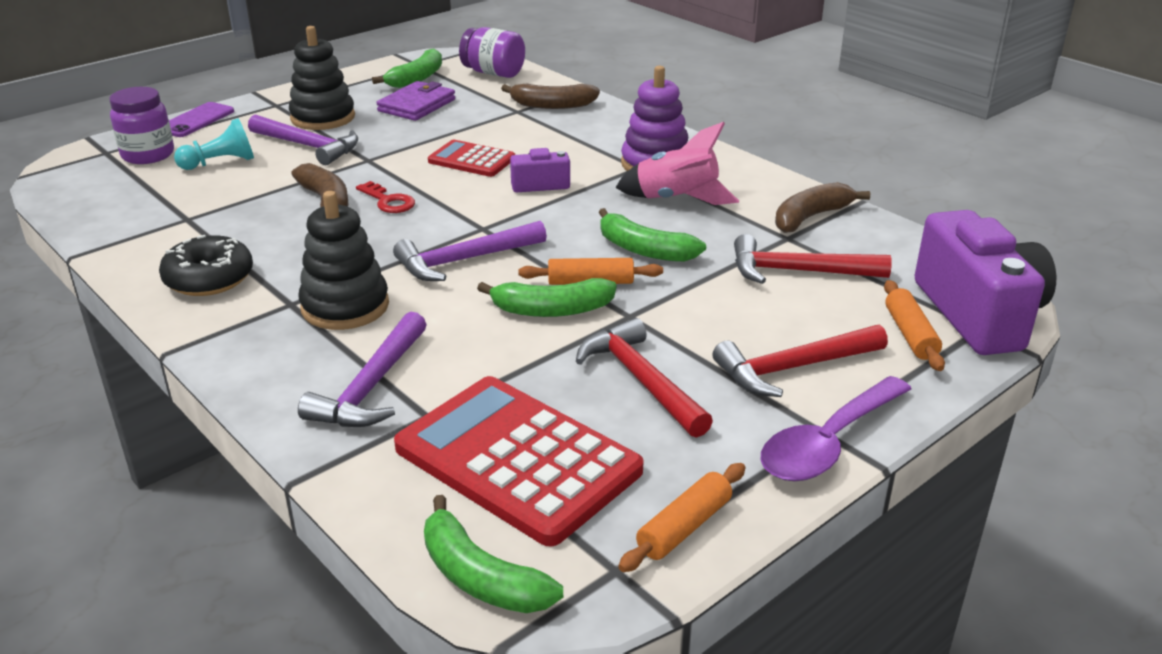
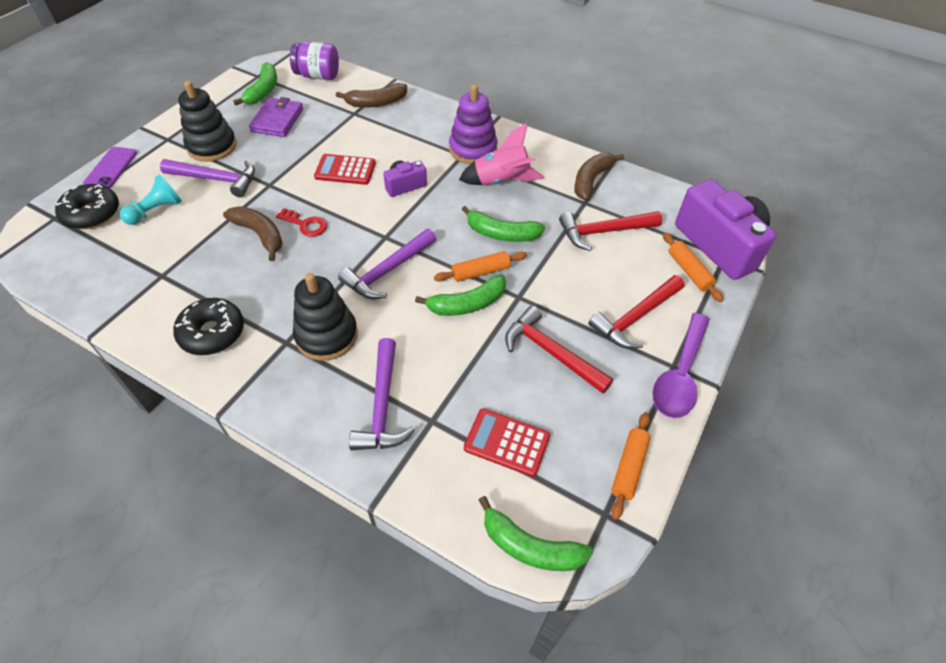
camera: 20 degrees left, 20 degrees up
(148, 155) = (92, 214): purple jar -> black donut
(517, 460) = (506, 442): red calculator -> red calculator, size x0.53

